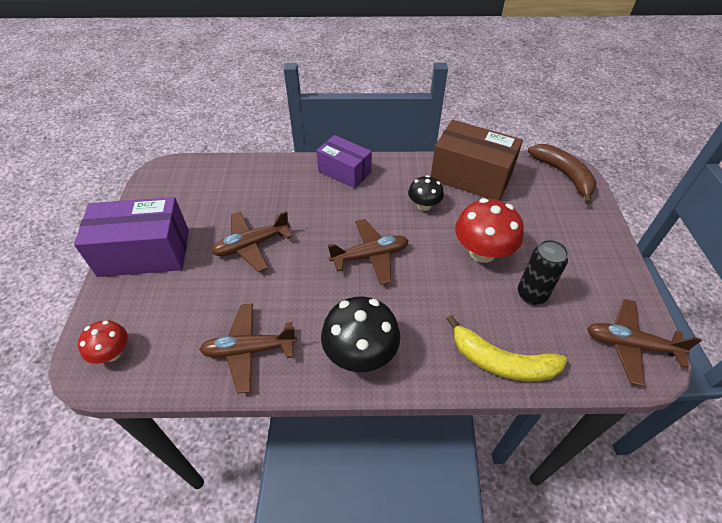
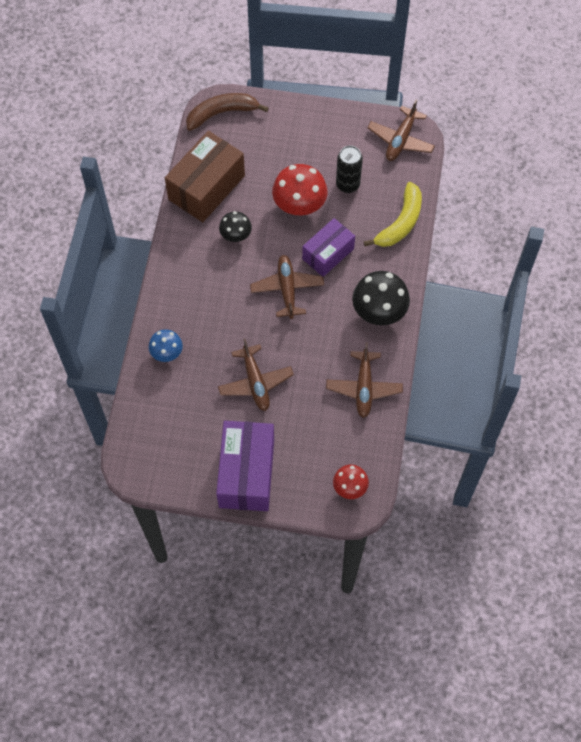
camera: 80 degrees left, 15 degrees up
(280, 176) = (167, 353): none -> blue mushroom
(344, 171) = (173, 294): purple box -> purple box (328, 254)

